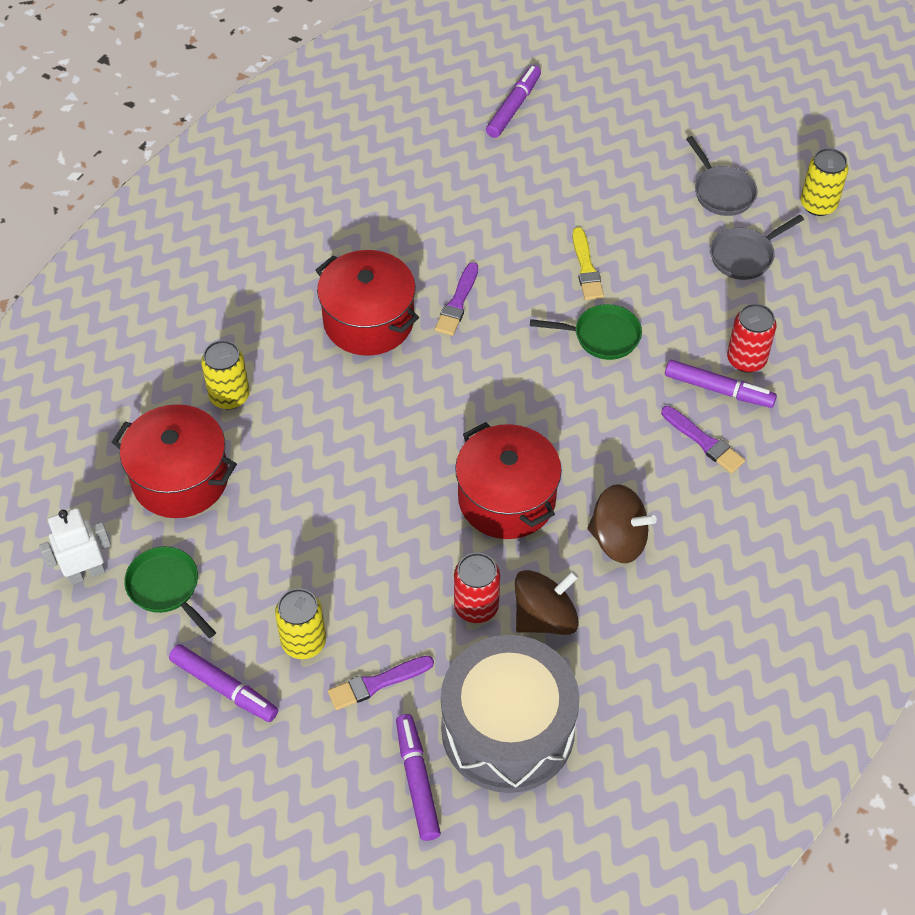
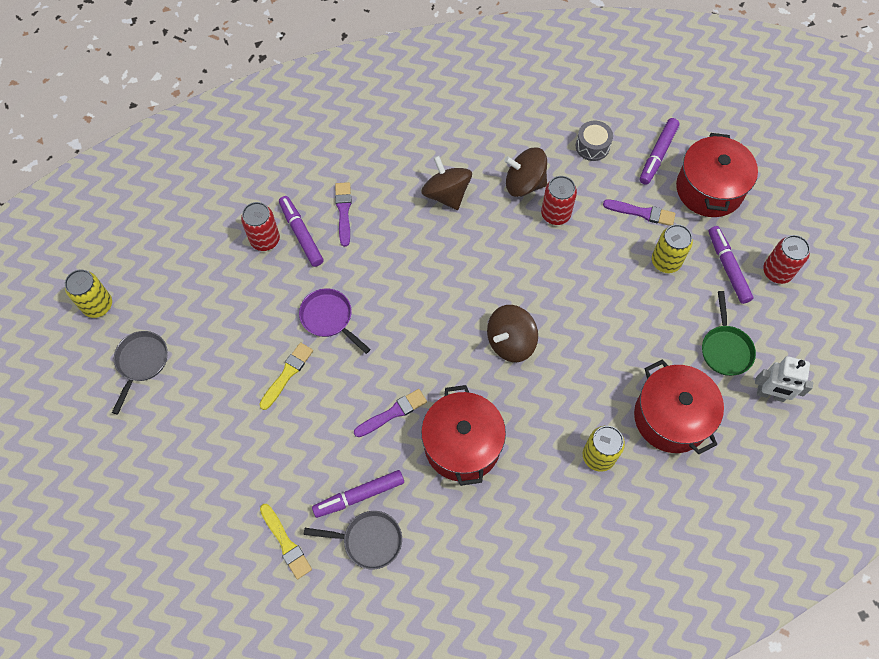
camera: 140 degrees left, 10 degrees up
(160, 726) = (777, 272): none -> red can
(403, 437) = (510, 342): none -> brown spinning top
(449, 161) = (286, 543): none -> yellow brush
(506, 499) = (485, 259): red pot -> red pot (709, 189)
(508, 729) = (592, 146): grey drum -> grey drum, size x0.41
(513, 107) = (190, 558): purple marker -> purple marker (359, 496)
(602, 336) = (329, 318): green pan -> purple pan
(745, 256) = (184, 305): grey pan -> grey pan (368, 540)

